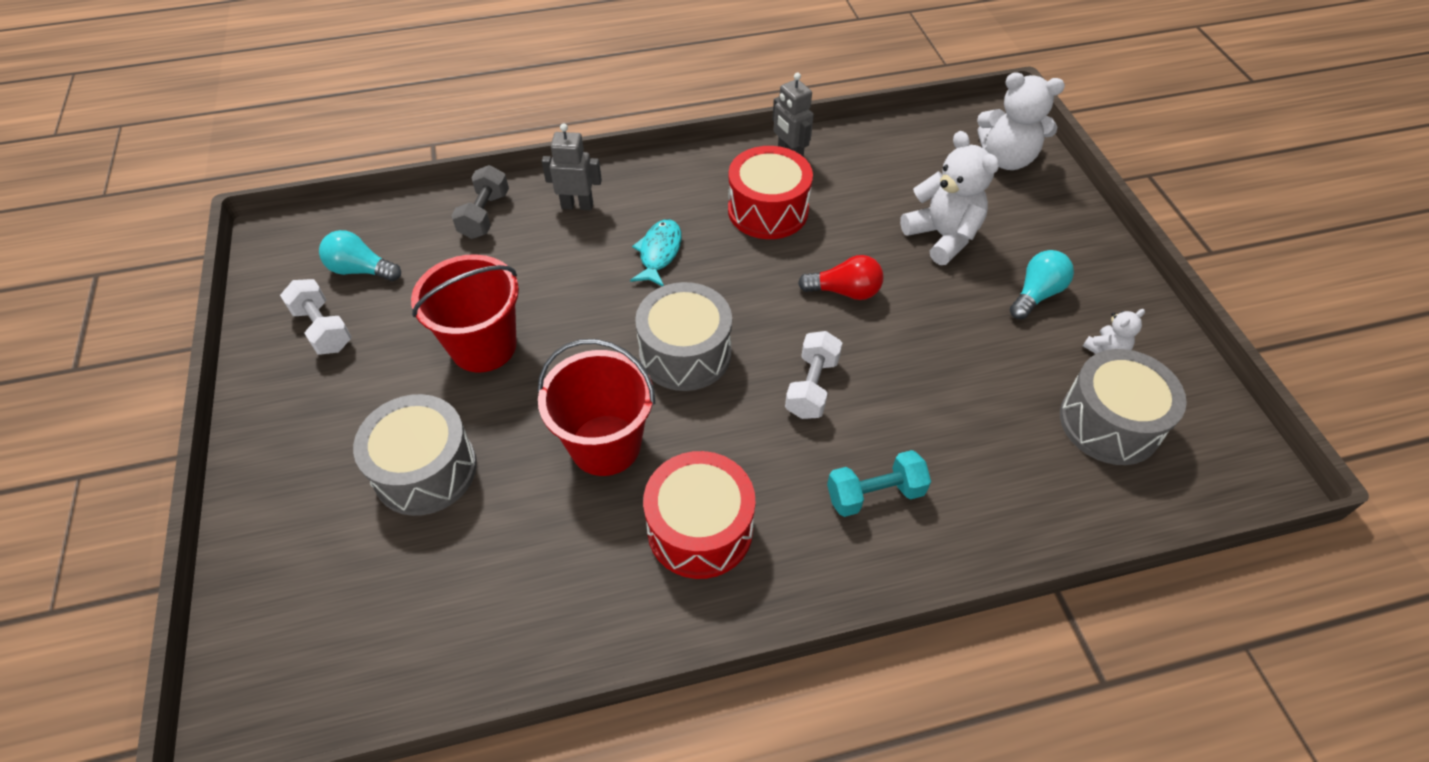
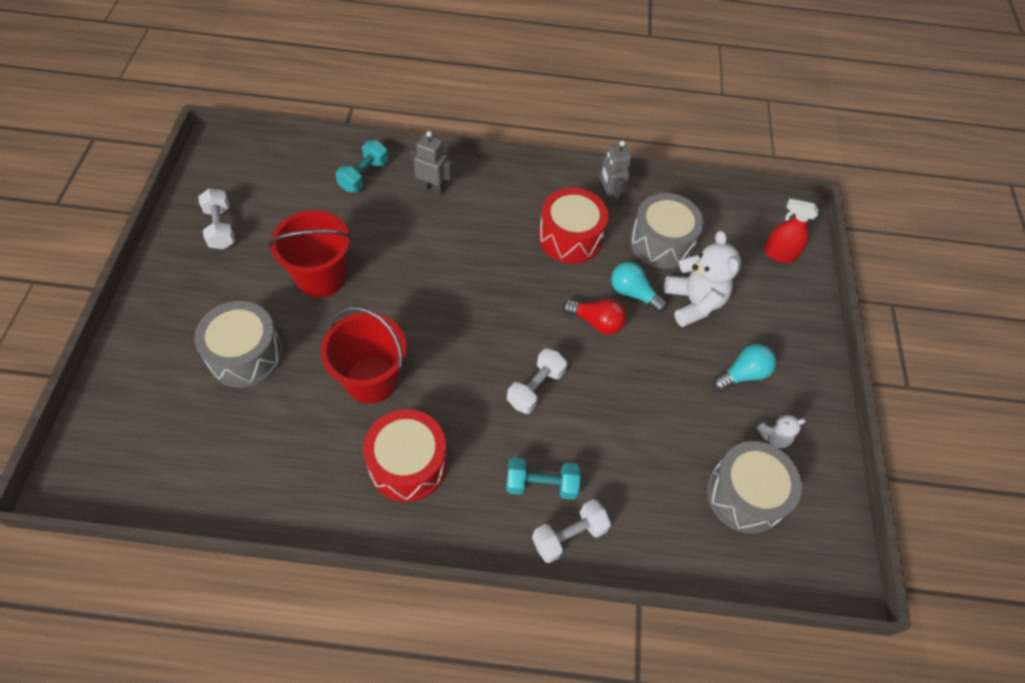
camera: 15 degrees right, 5 degrees up
(361, 270) = (263, 191): turquoise light bulb -> turquoise light bulb (633, 293)
(485, 215) = (364, 176): grey dumbbell -> turquoise dumbbell
(659, 253) = (474, 246): turquoise fish -> none
(685, 353) = (457, 330): grey drum -> grey drum (661, 243)
(938, 542) = (569, 536): none -> white dumbbell
(1006, 159) = (779, 254): white teddy bear -> red spray bottle

